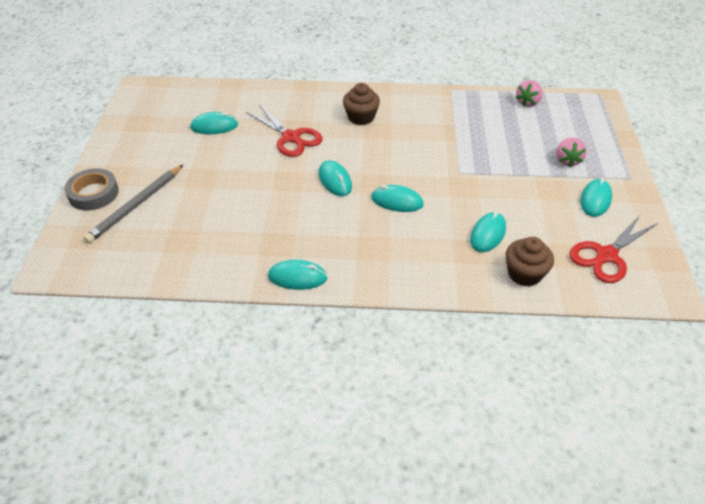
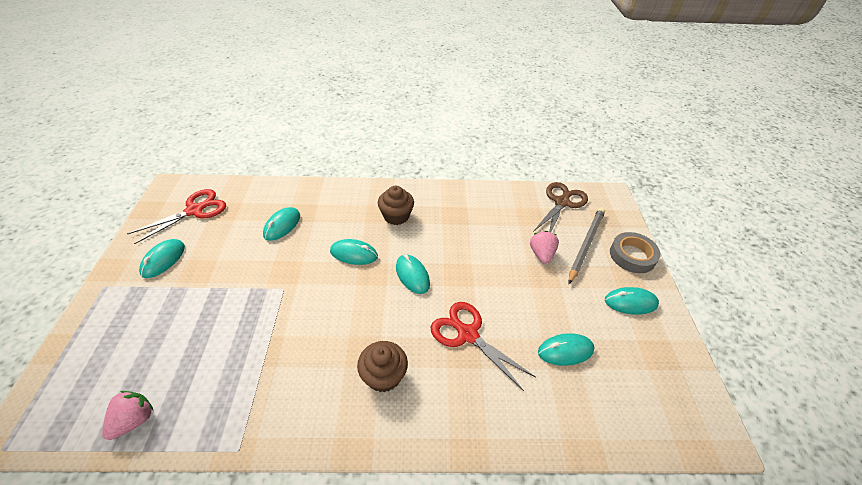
camera: 175 degrees right, 0 degrees up
(128, 258) = (561, 202): none -> brown scissors
(297, 277) = (434, 192): turquoise mouse -> turquoise mouse (630, 302)
(524, 274) = (267, 197): brown cupcake -> brown cupcake (396, 216)
(567, 160) = (156, 308): pink strawberry -> pink strawberry (541, 254)

